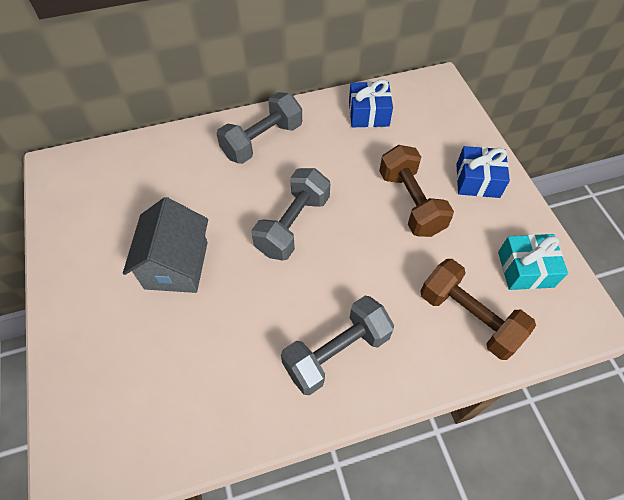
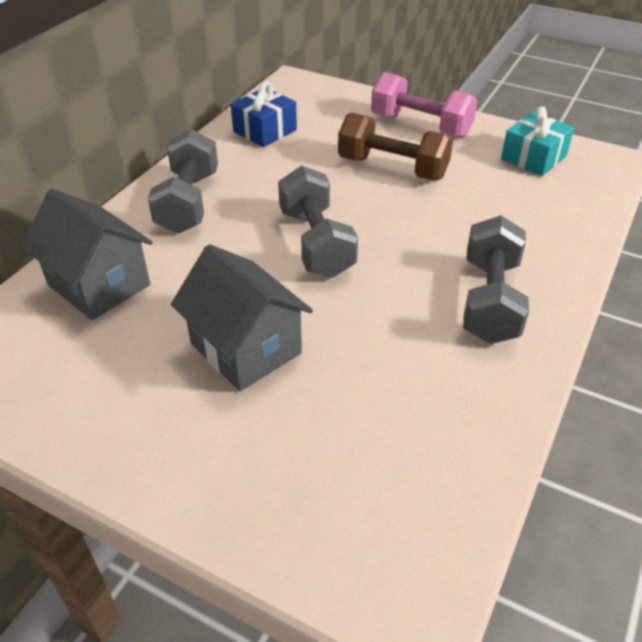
camera: 45 degrees left, 15 degrees down
(161, 166) = (99, 285): none -> grey house
(468, 317) = (543, 210): brown dumbbell -> none
(477, 180) = (420, 126): blue gift -> pink dumbbell

